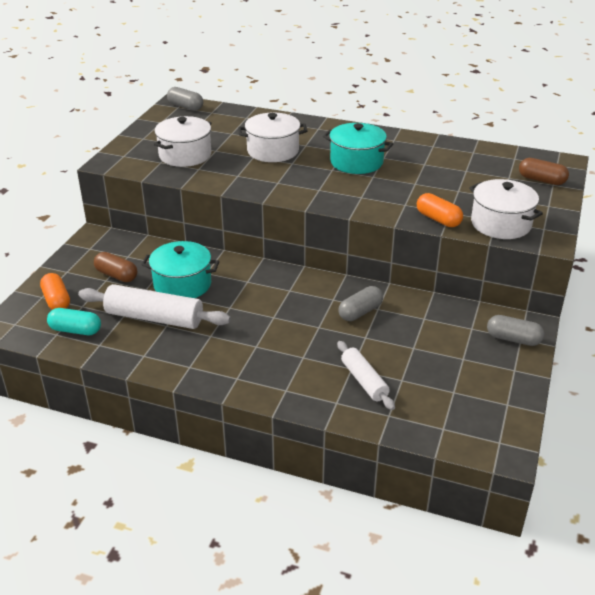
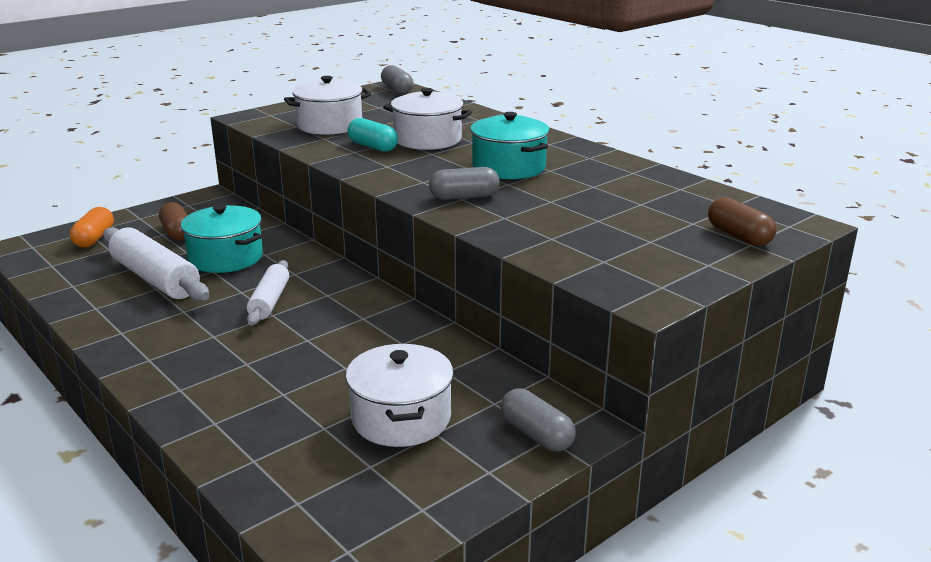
camera: 30 degrees right, 10 degrees down
(75, 330) = (71, 267): turquoise capsule -> turquoise capsule (373, 147)
(360, 312) = (376, 340): grey capsule -> grey capsule (464, 197)
(364, 381) = (277, 412): white rolling pin -> white rolling pin (269, 301)
(438, 219) = (524, 241): orange capsule -> none
(501, 224) = (604, 266): white pot -> white pot (401, 418)

